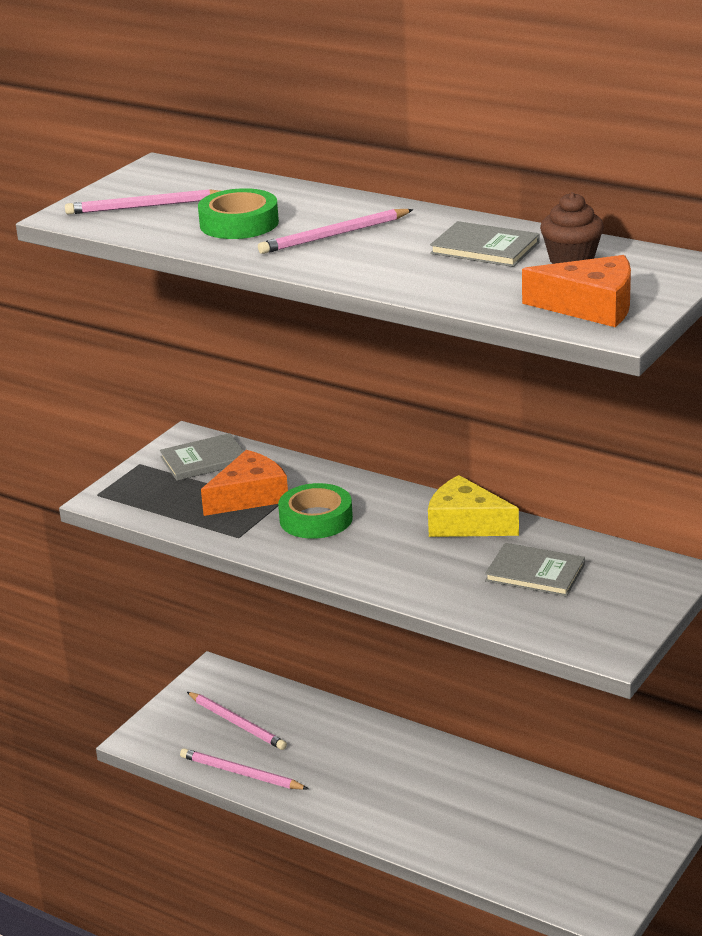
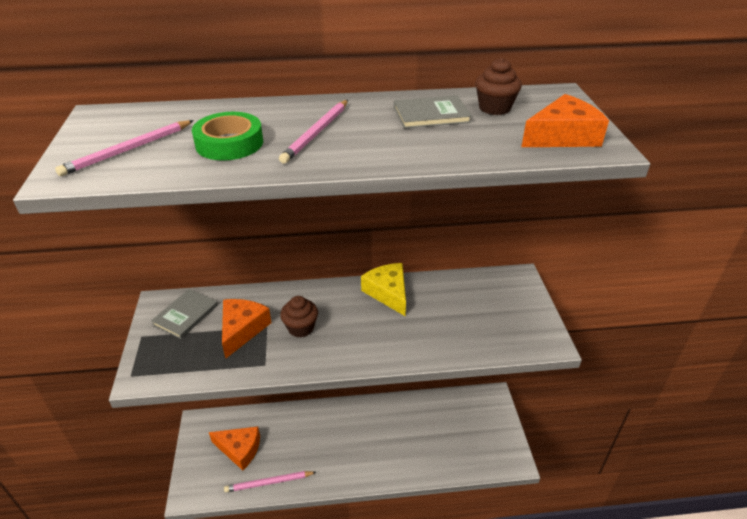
camera: 40 degrees left, 10 degrees up
(237, 723) = (239, 449): pink pencil -> orange cheese
(316, 519) = (301, 328): green tape -> brown cupcake
(466, 523) = (388, 293): yellow cheese -> yellow cheese turned 75 degrees clockwise
(535, 572) = (458, 309): grey book -> none

